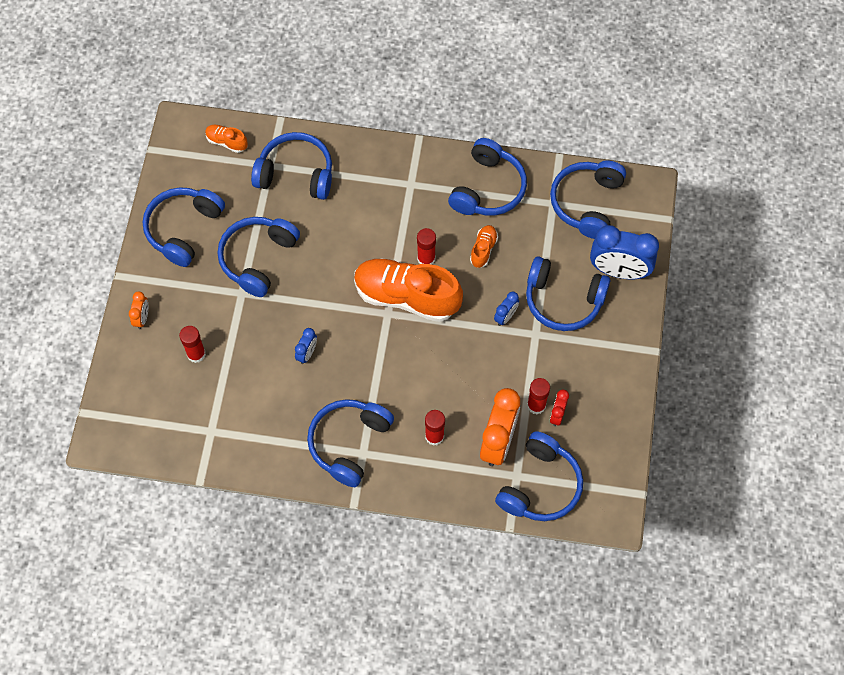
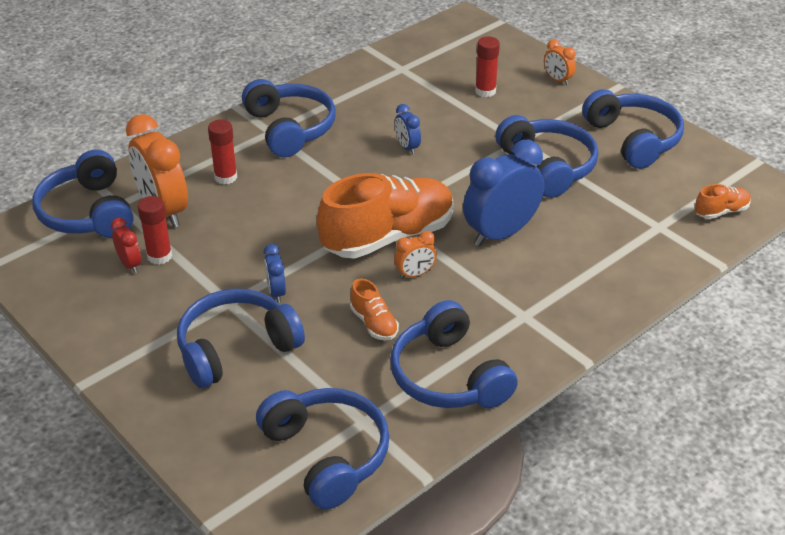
camera: 130 degrees right, 25 degrees down
(296, 173) = (629, 239): blue headphones -> none
(426, 259) = (415, 274): red glue stick -> orange clock
(619, 271) = (207, 420): blue clock -> blue clock (500, 233)

